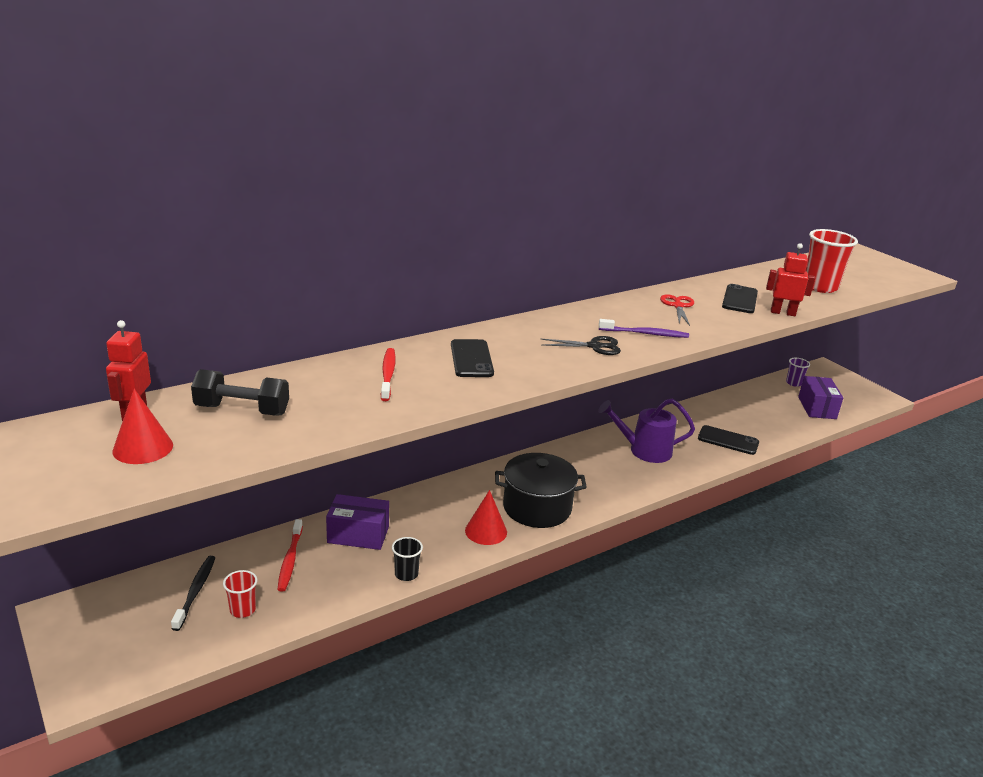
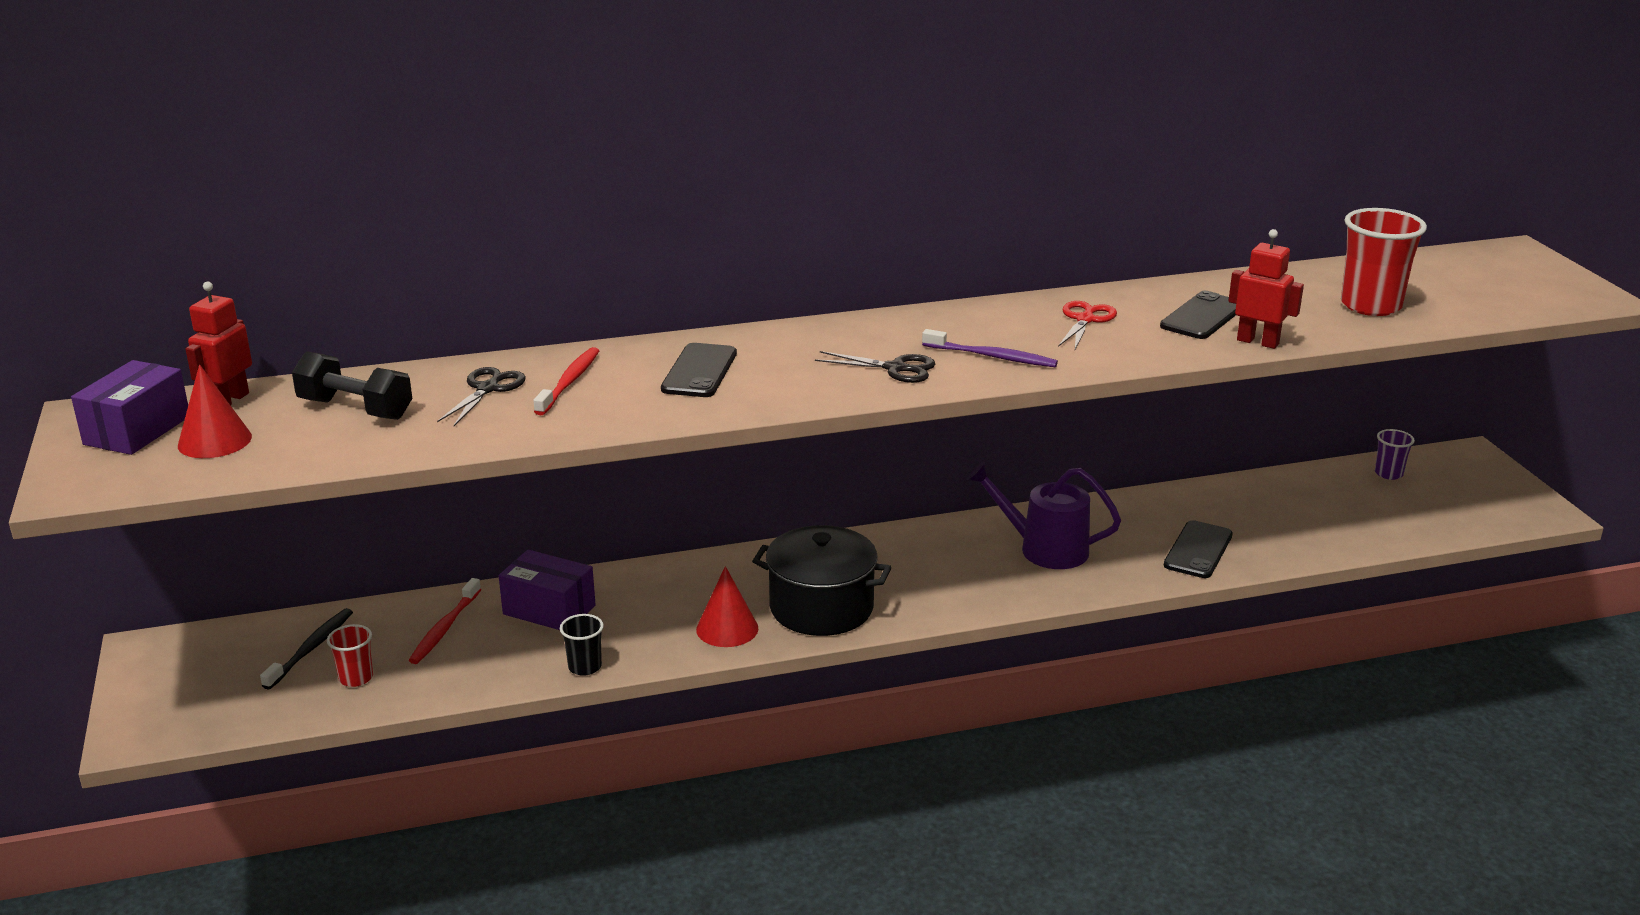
camera: 20 degrees right, 0 degrees up
(332, 385) = (487, 389): none -> black scissors
(728, 440) = (1198, 550): black phone -> black phone turned 75 degrees clockwise
(817, 408) = (1401, 517): purple box -> purple box (137, 430)

